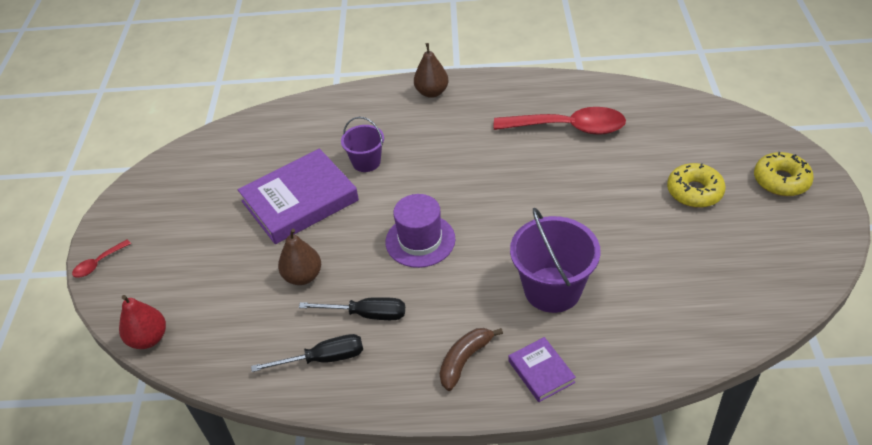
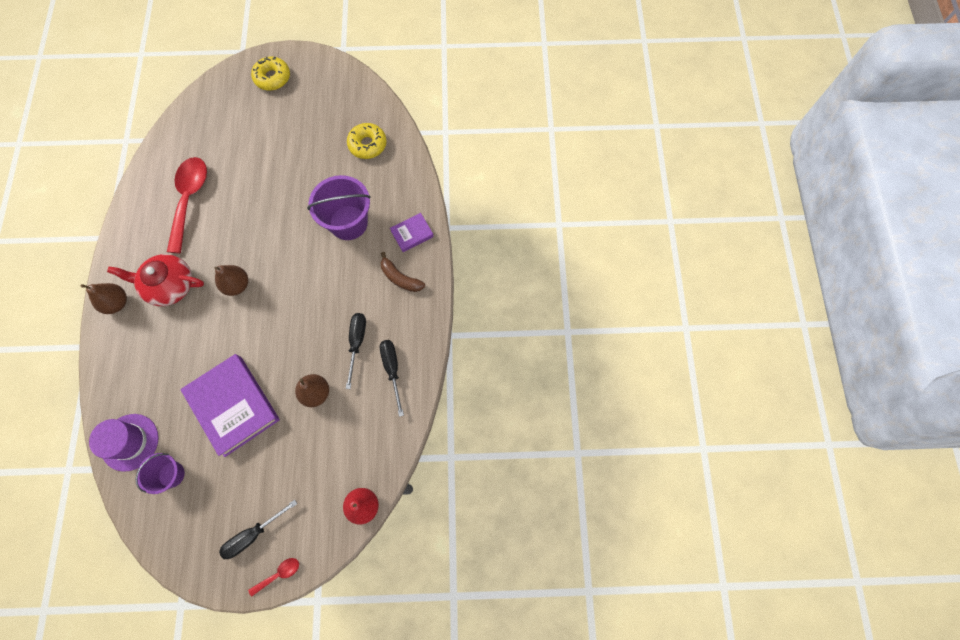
camera: 95 degrees left, 25 degrees up
(98, 263) = (279, 574): red spoon -> red spoon turned 75 degrees counterclockwise
(149, 236) = (253, 534): none -> black screwdriver
(366, 162) = (196, 354): purple bucket -> purple bucket (171, 474)
(420, 240) = (292, 308): purple hat -> purple hat (130, 442)
(453, 128) = (169, 285): none -> red teapot
(453, 185) = (237, 285): none -> brown pear
(694, 192) = (273, 128): yellow donut -> yellow donut (367, 144)

